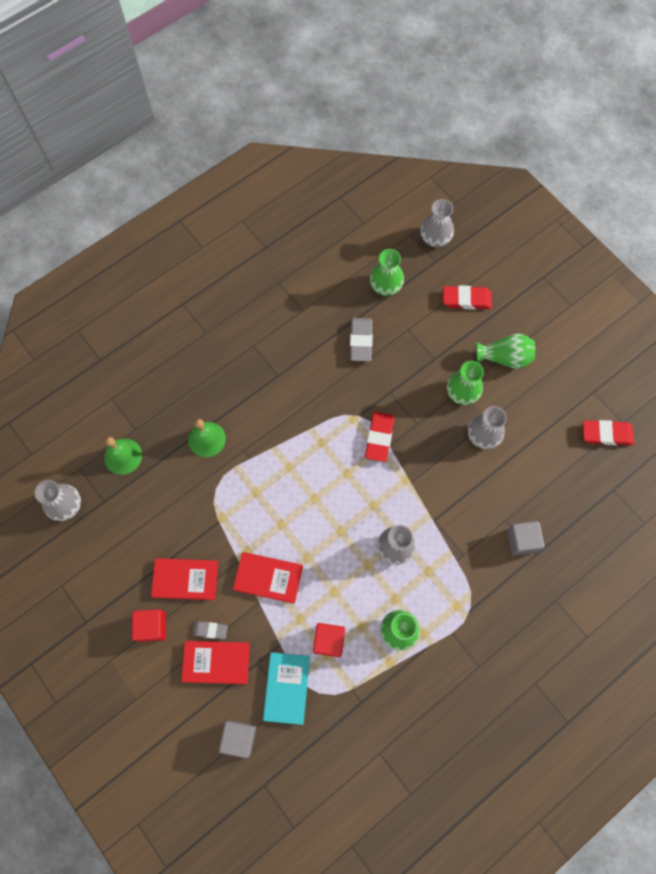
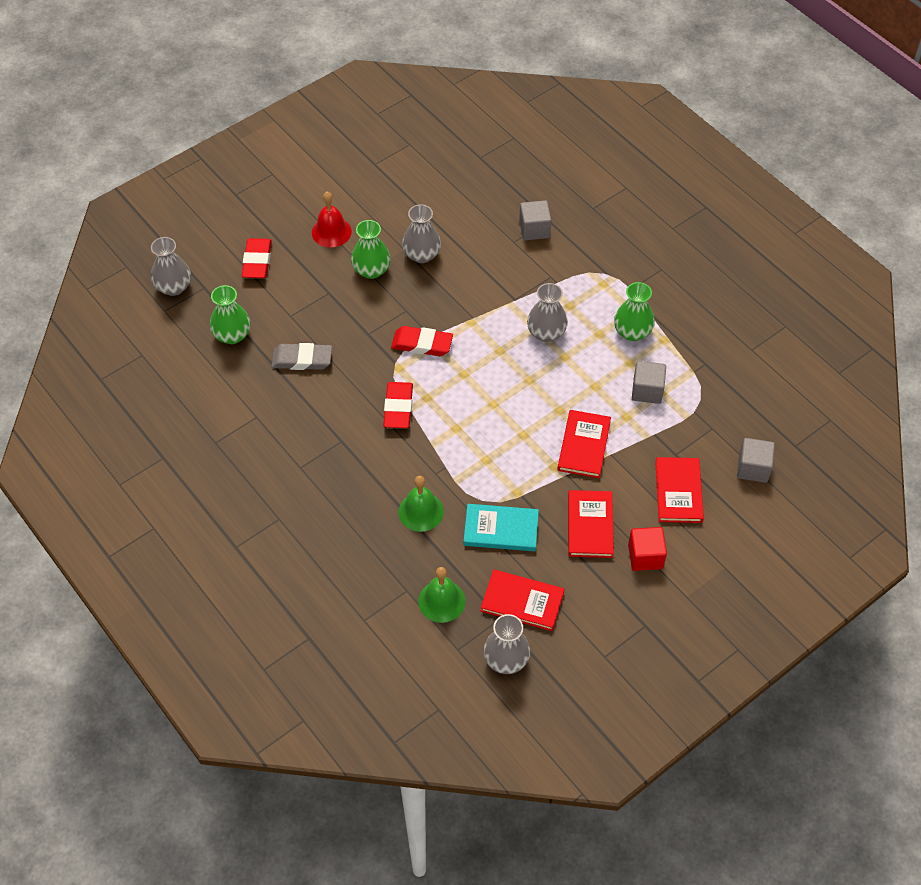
camera: 90 degrees left, 15 degrees down
(117, 519) = (522, 601): none -> red book
(210, 630) = (645, 499): grey eraser -> none
(286, 688) = (698, 427): turquoise book -> turquoise book (501, 529)
(329, 641) = (647, 390): red cube -> grey cube
(505, 357) = (331, 232): green vase -> red bell
(606, 434) = (421, 157): red eraser -> red eraser (398, 408)

